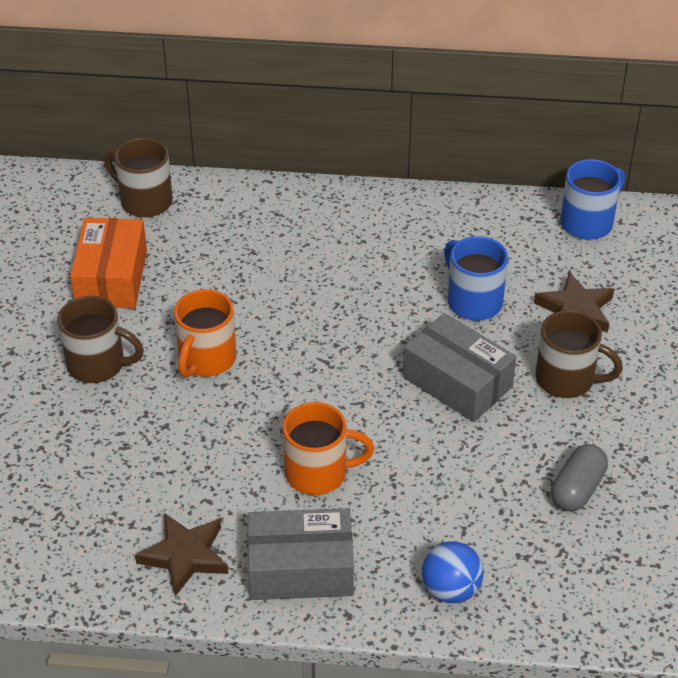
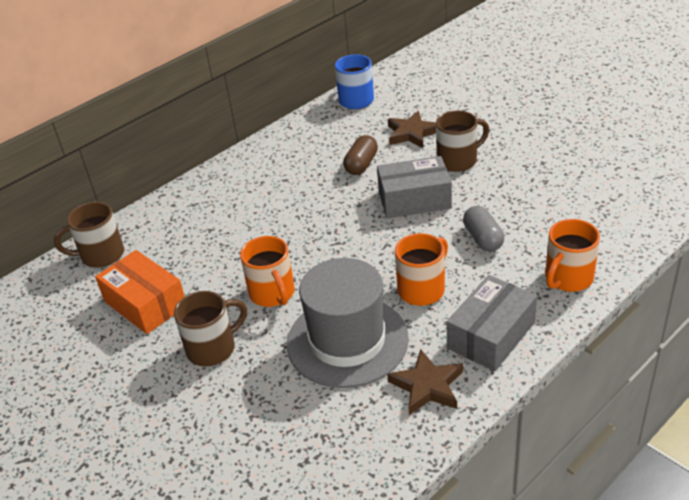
camera: 45 degrees left, 5 degrees down
(192, 457) = (347, 341): none -> grey hat
(451, 590) = (567, 278): blue ball -> orange mug
(473, 301) = (361, 164): blue mug -> brown capsule
(577, 489) = (540, 195): grey capsule -> grey capsule (483, 238)

